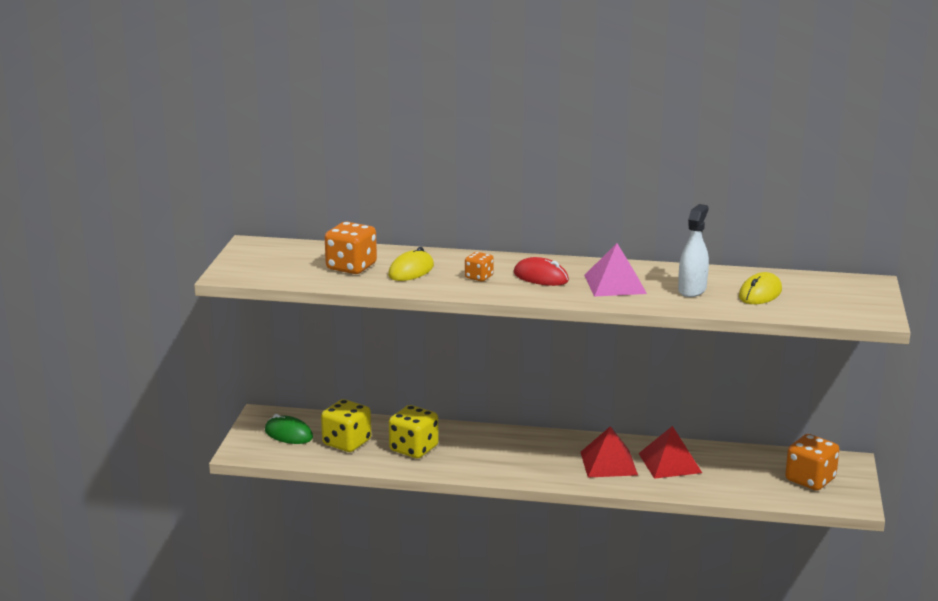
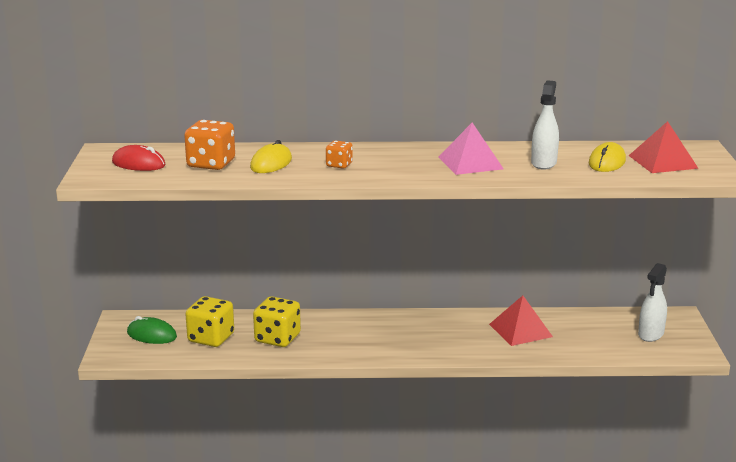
camera: 10 degrees left, 0 degrees up
(541, 277) = (398, 161): red mouse -> red mouse (138, 164)
(608, 463) = (464, 335): red pyramid -> red pyramid (662, 162)
(810, 479) = (651, 334): orange dice -> white spray bottle

